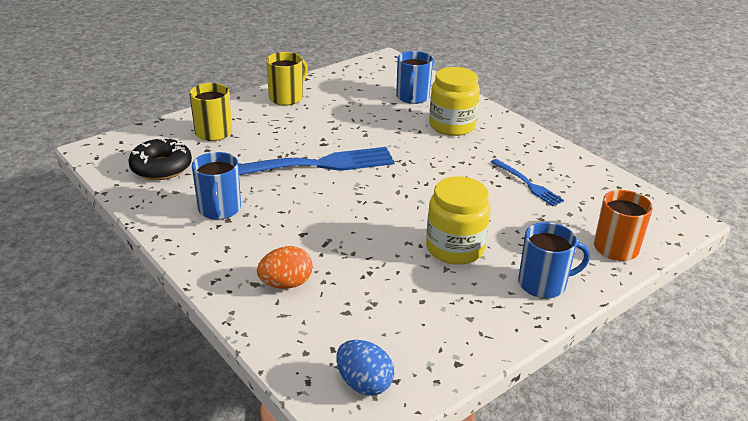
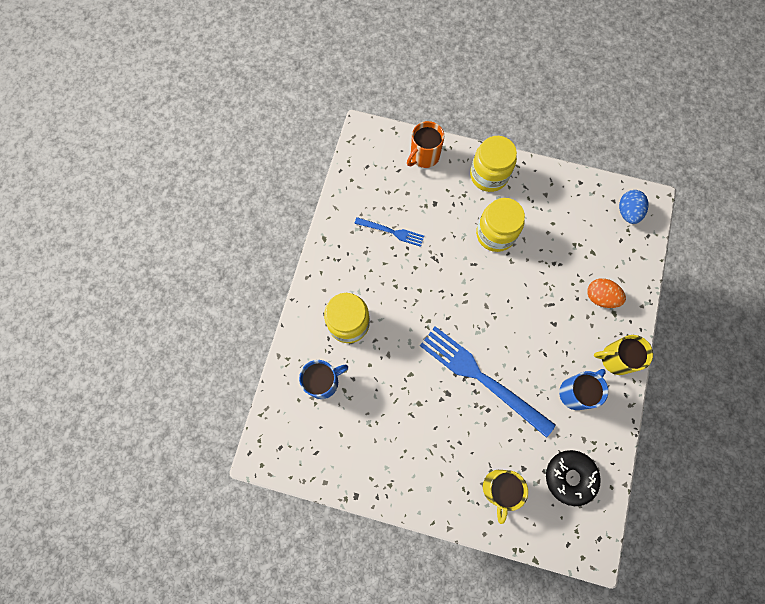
camera: 125 degrees left, 40 degrees up
(286, 98) = (402, 481): yellow mug -> yellow mug (615, 359)
(527, 184) = (391, 232): blue fork -> blue fork turned 90 degrees clockwise
(543, 284) = (489, 175): blue mug -> yellow jar

